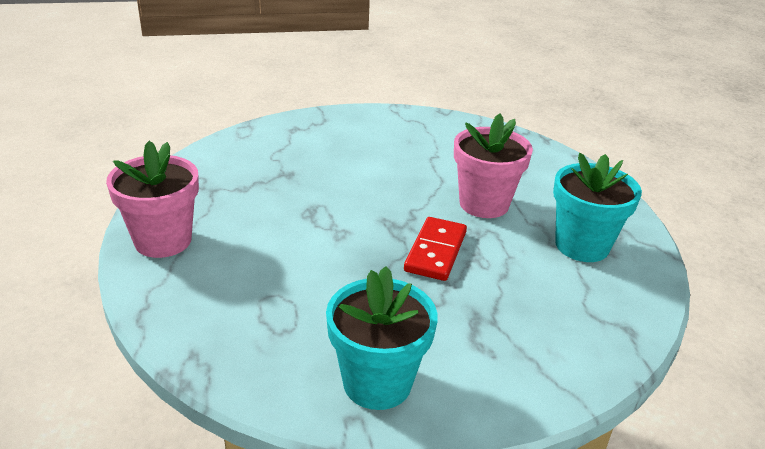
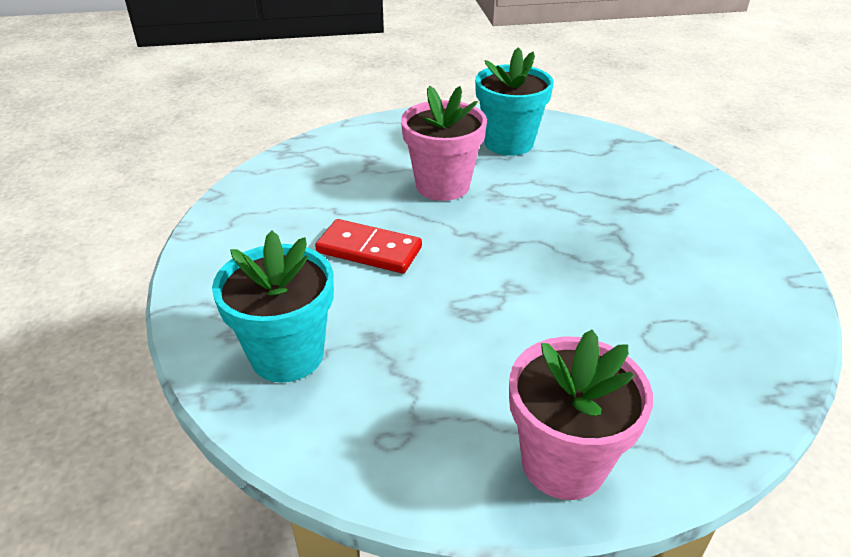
camera: 85 degrees left, 5 degrees up
(377, 383) = (742, 266): turquoise flower pot -> turquoise flower pot (287, 355)
(435, 251) = (535, 222): red domino -> red domino (369, 250)

